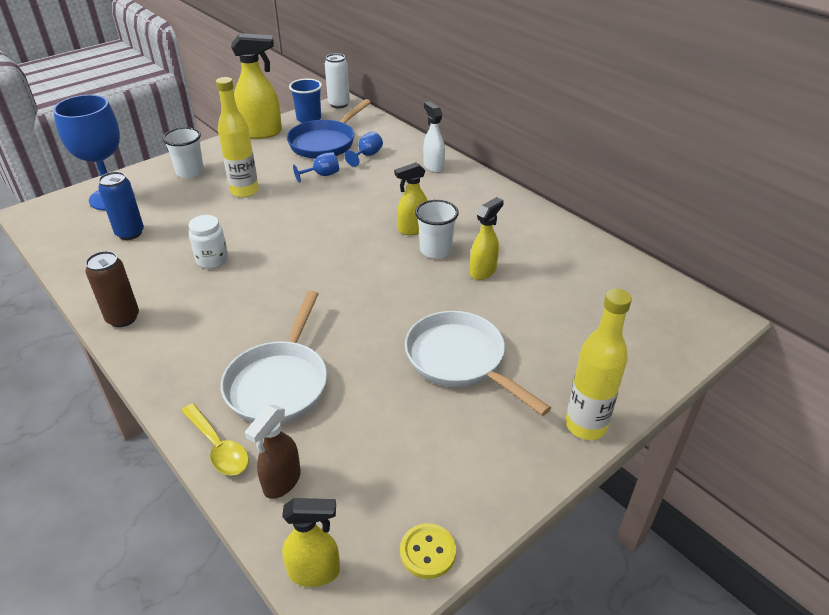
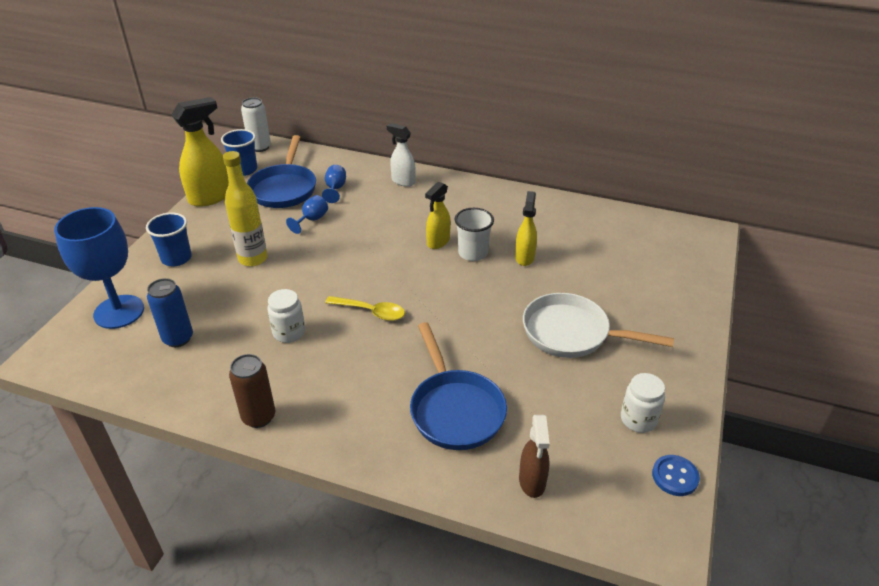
camera: 30 degrees left, 0 degrees up
(190, 172) = (176, 258): white cup -> blue cup
(218, 447) = (457, 481): yellow spoon -> yellow spoon (371, 312)
(279, 383) = (455, 410): white pan -> blue pan
(315, 572) = (617, 530): yellow spray bottle -> none
(428, 552) = (675, 476): yellow button -> blue button
(445, 475) = (638, 419): none -> white jar
(585, 425) = (693, 343): yellow bottle -> none

